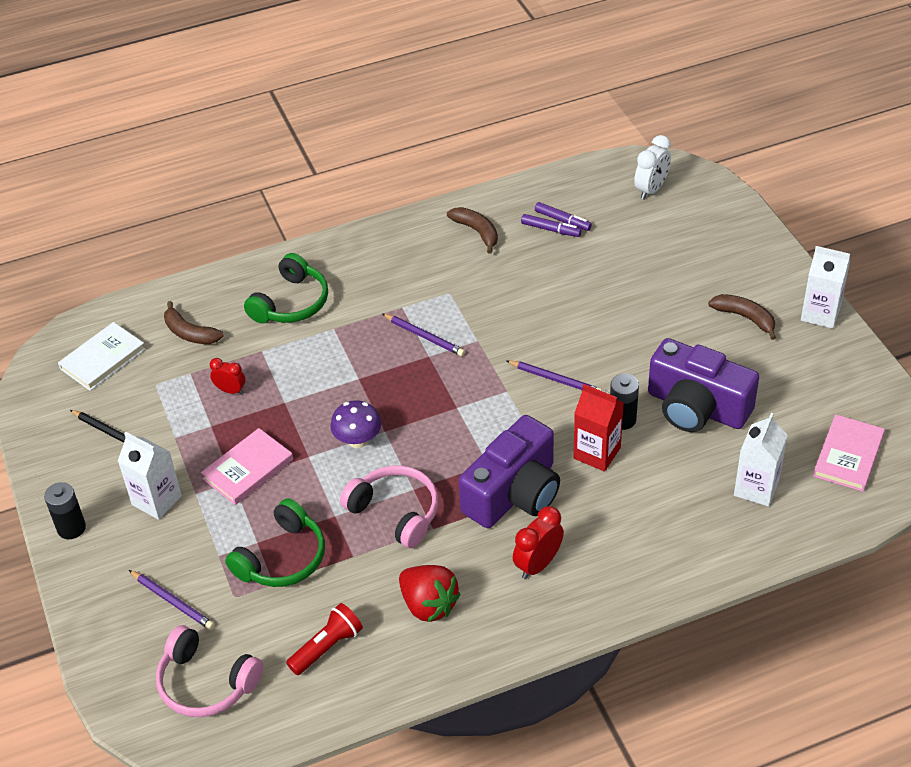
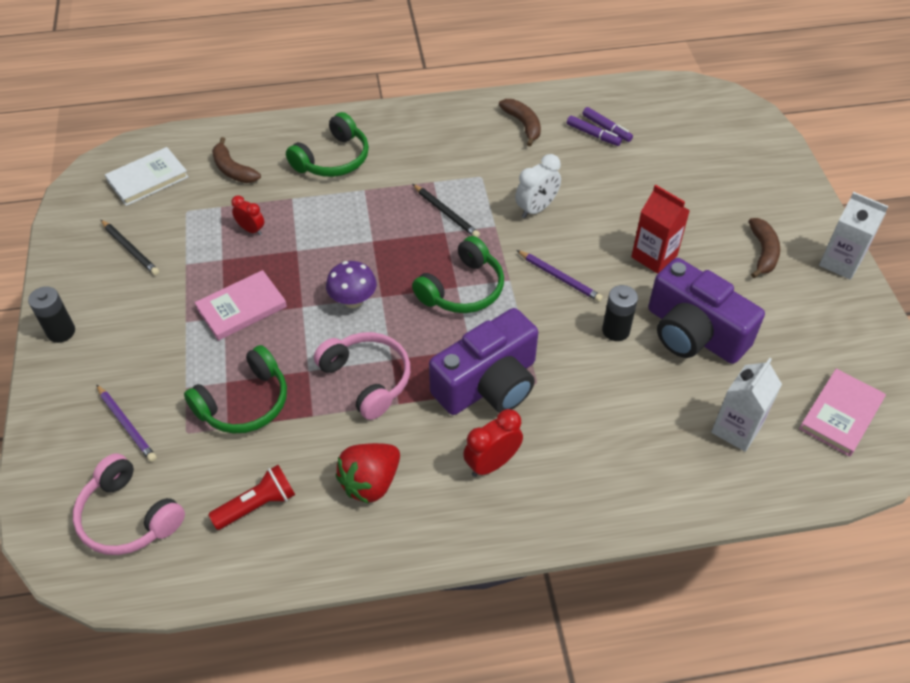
camera: 10 degrees right, 5 degrees up
(156, 500) = (148, 321): white carton -> none
(424, 336) = (446, 213): purple pencil -> black pencil
(428, 605) = (370, 482): red strawberry -> red strawberry turned 75 degrees clockwise
(463, 408) = (462, 289): none -> green headphones
(597, 453) = (581, 359): red carton -> red carton (654, 256)
(651, 190) = (698, 114): white clock -> white clock (536, 209)
(745, 318) = (763, 252): brown banana -> brown banana turned 45 degrees clockwise

